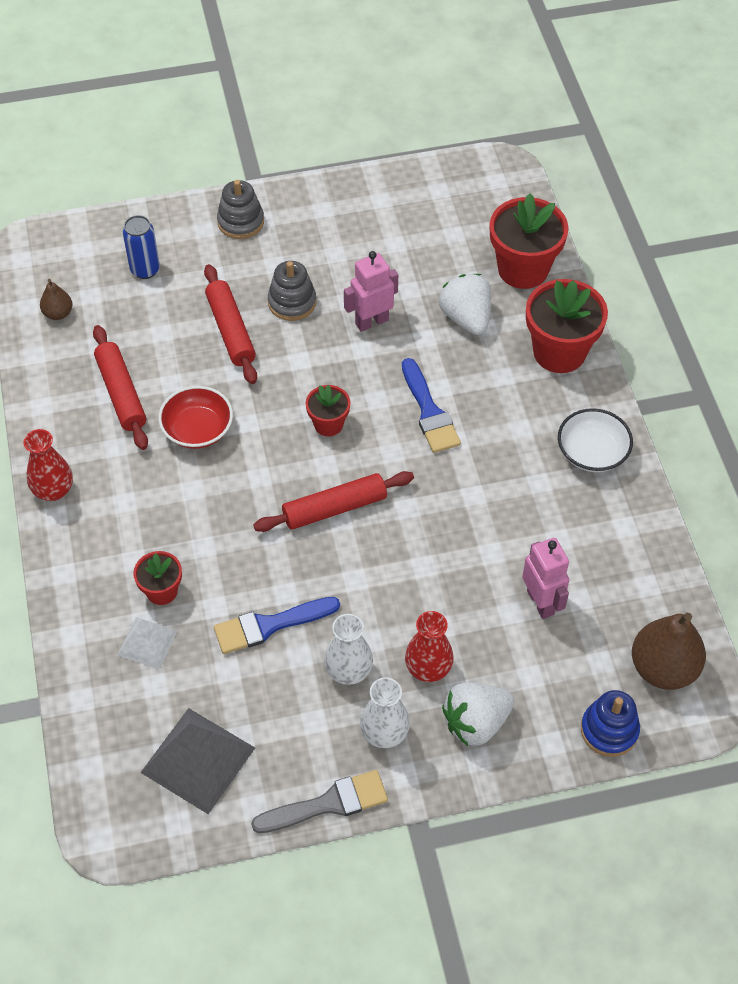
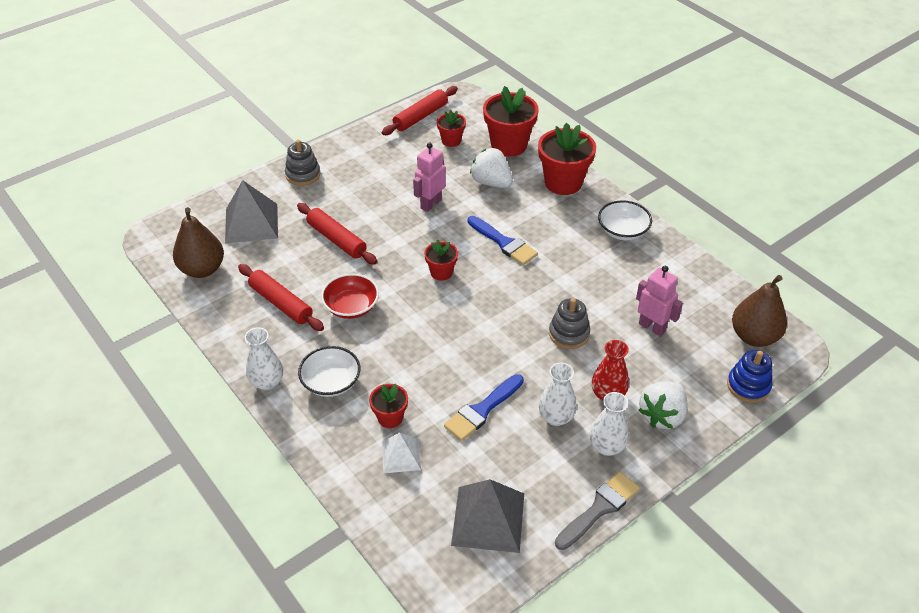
camera: 25 degrees left, 10 degrees down
(53, 490) = (267, 382): red vase -> white vase
(58, 313) = (202, 269): brown pear -> brown pear, size x1.94
(122, 519) = (331, 382): none -> white bowl
(145, 270) = (251, 223): blue can -> grey pyramid
(292, 302) = (369, 210): grey stacking toy -> grey stacking toy (569, 333)
(334, 508) = (479, 321): red rolling pin -> red rolling pin (420, 117)
(452, 236) = (451, 141): none -> red flower pot

